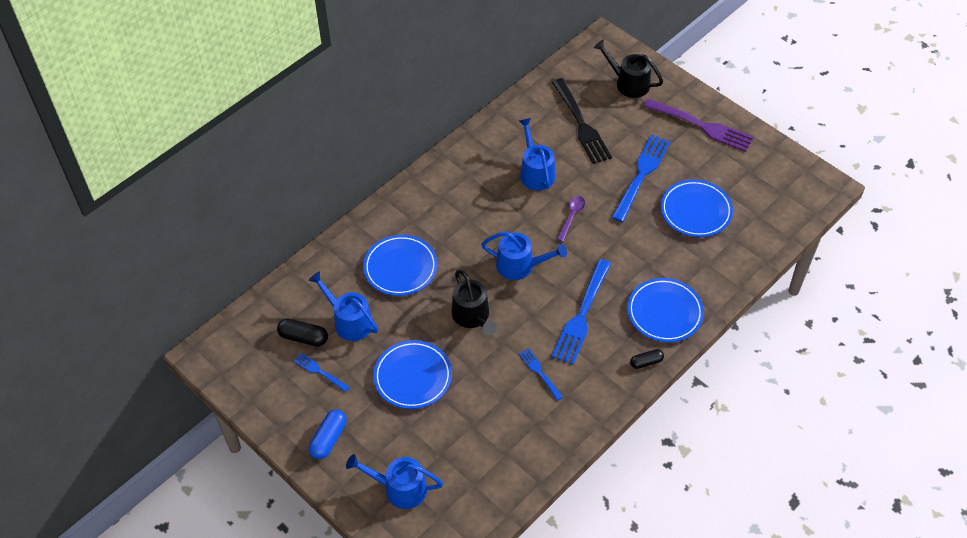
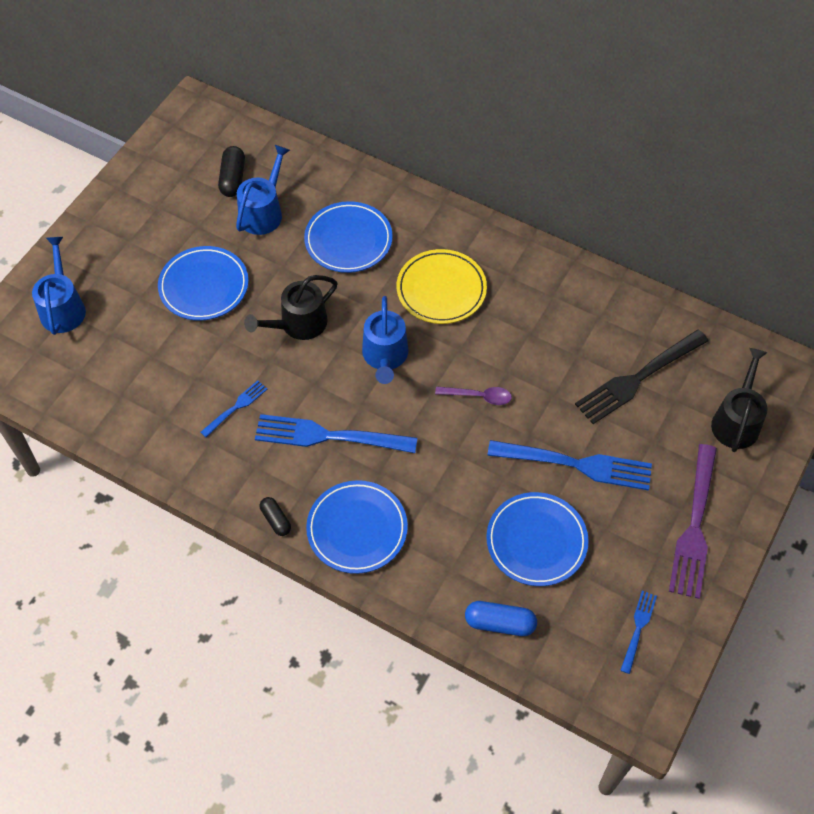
camera: 75 degrees right, 5 degrees up
(319, 372) = (193, 203): blue fork -> blue fork (638, 628)
(328, 439) = (112, 232): blue capsule -> blue capsule (500, 623)
(469, 218) = (441, 290): none -> yellow plate
(536, 172) = (537, 343): blue watering can -> none

